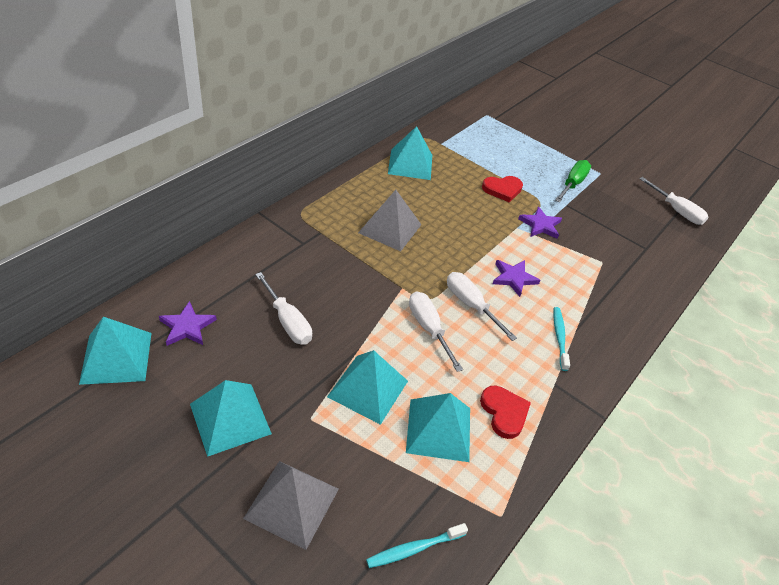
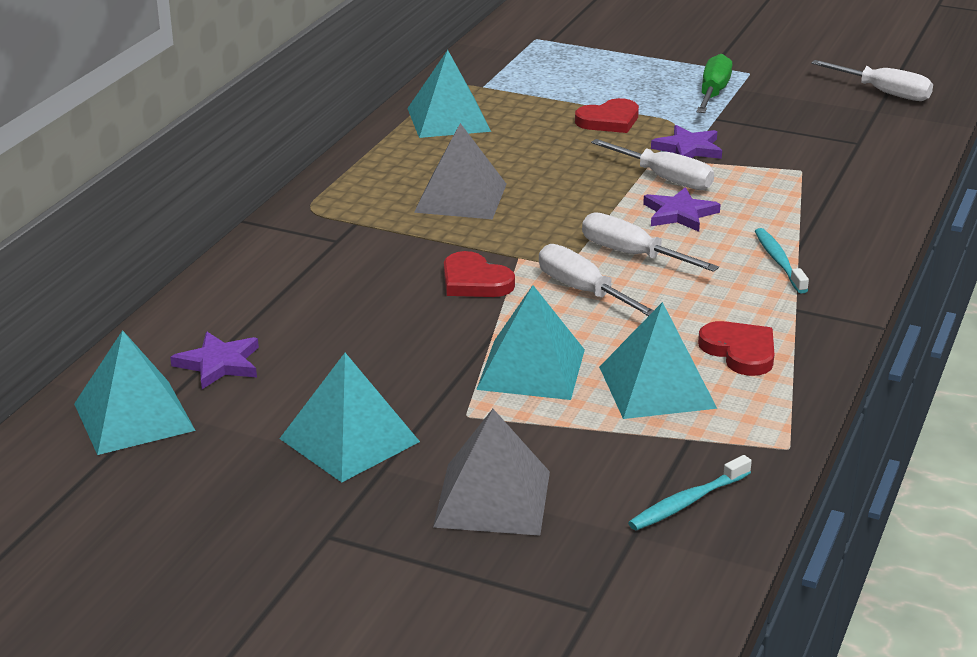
camera: 10 degrees left, 15 degrees down
(287, 321) = (368, 327): white screwdriver -> white screwdriver (664, 178)
(367, 300) = (474, 281): none -> red heart

